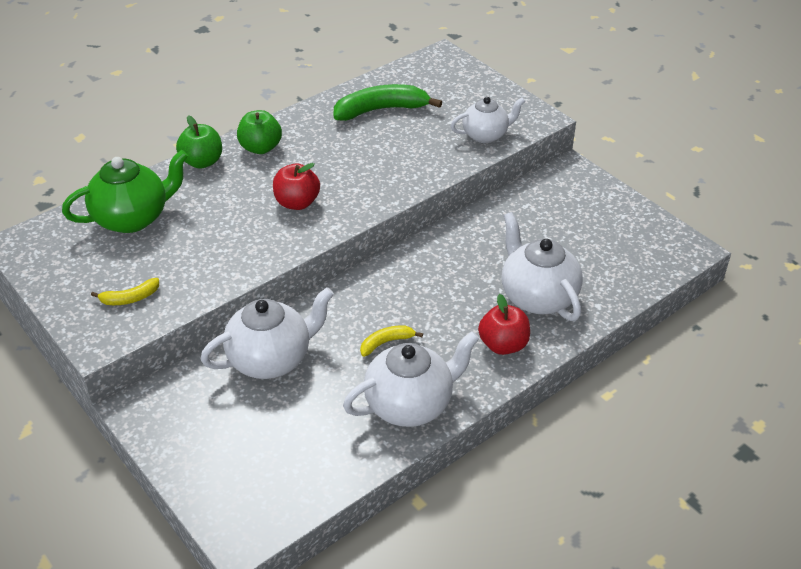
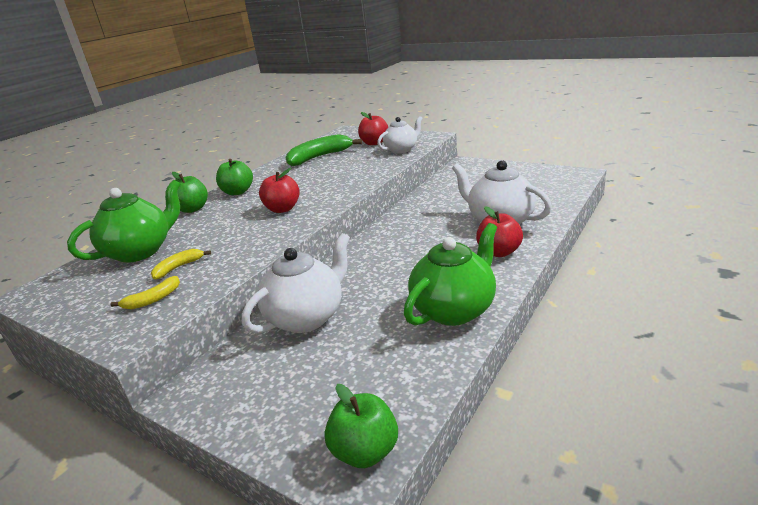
camera: 15 degrees left, 15 degrees down
(258, 517) = (365, 451): none -> green apple
(386, 343) = (403, 277): yellow banana -> yellow banana (179, 267)
(410, 404) = (454, 309): white teapot -> green teapot
(462, 104) = (374, 143): none -> red apple

